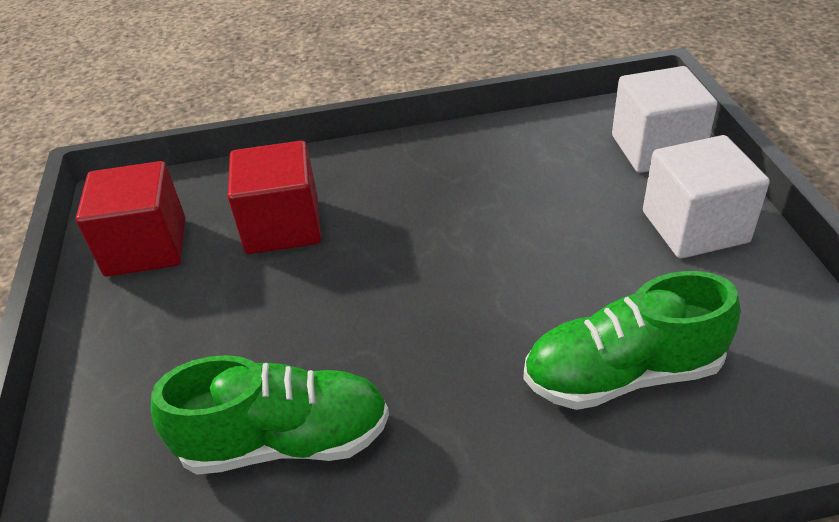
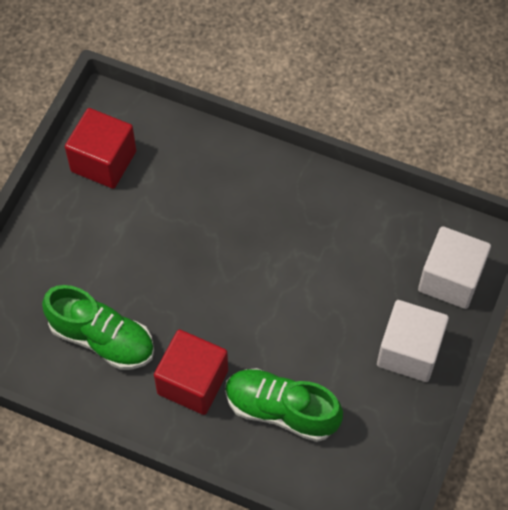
camera: 30 degrees right, 20 degrees up
(282, 226) = (185, 194): red cube -> red cube (192, 382)

